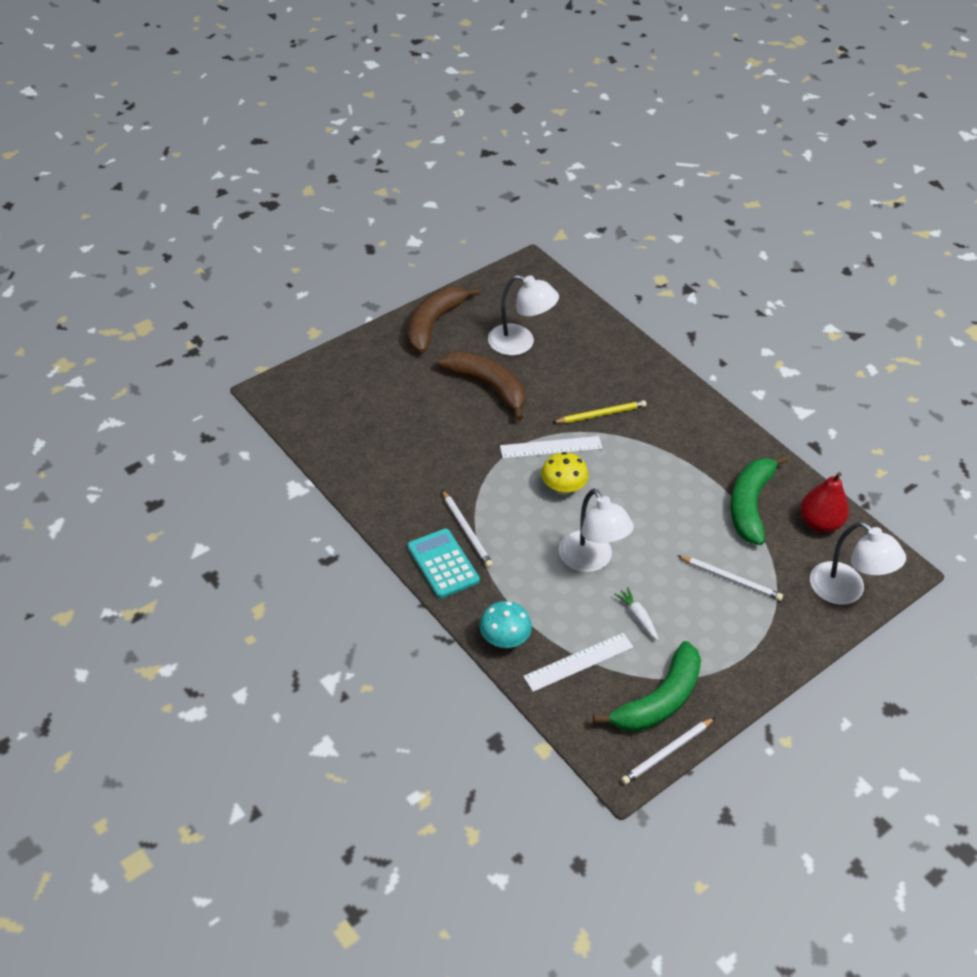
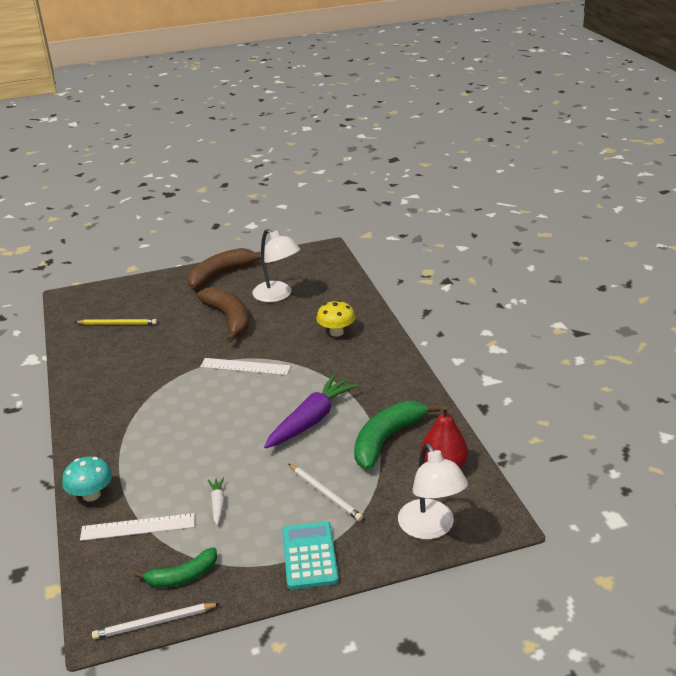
camera: 25 degrees right, 15 degrees down
(443, 564) = (91, 429): turquoise calculator -> turquoise calculator (309, 556)
(466, 531) = (129, 410): white pencil -> none
(563, 488) = (231, 396): yellow mushroom -> yellow mushroom (336, 332)
(591, 560) = (212, 452): white lamp -> none
(601, 414) = (305, 351): yellow pencil -> yellow pencil (117, 324)
(658, 700) = (182, 576): green banana -> green banana, size x0.60
(663, 499) = (311, 420): none -> purple carrot

